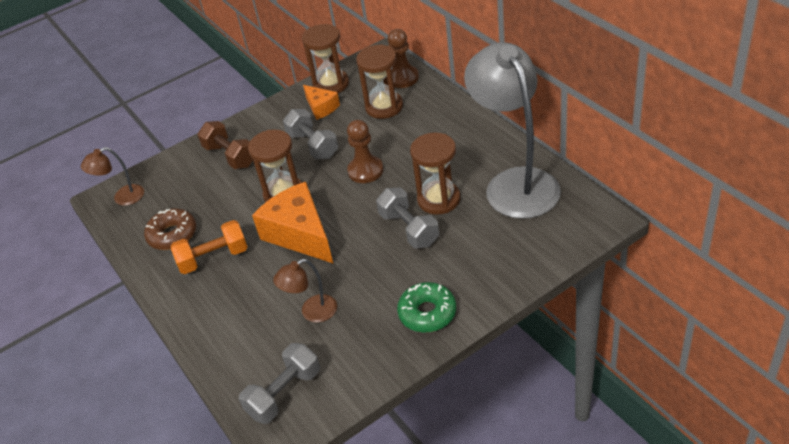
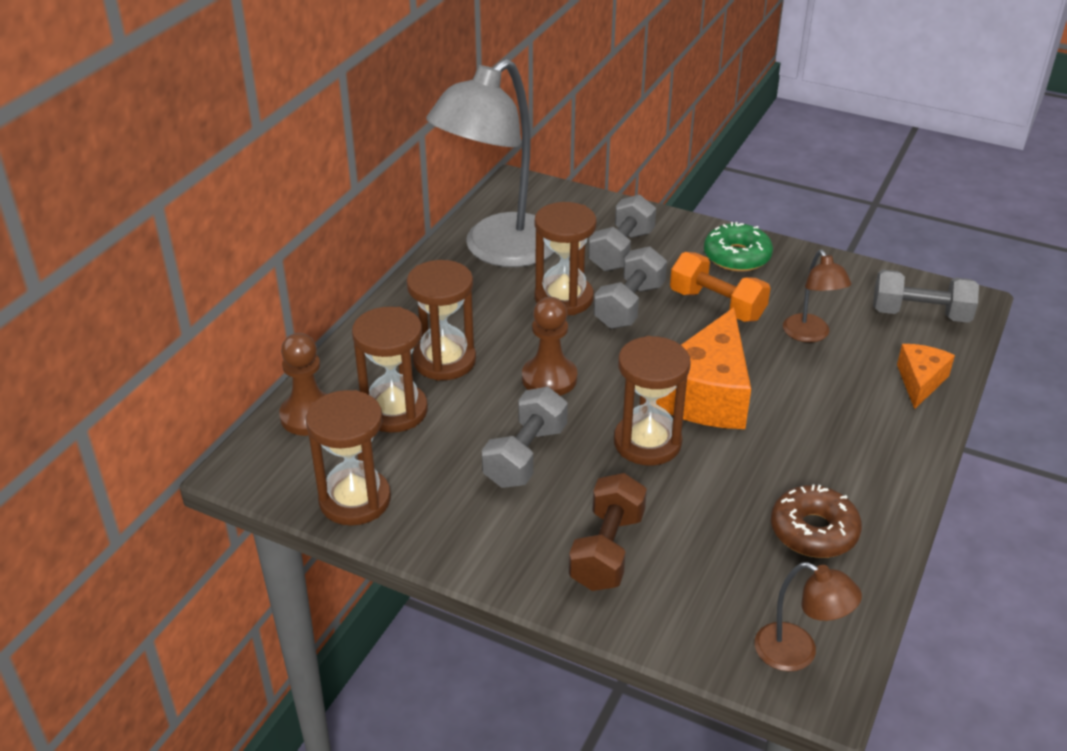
camera: 125 degrees left, 5 degrees down
(213, 258) = (813, 460): orange dumbbell -> orange dumbbell (717, 305)
(312, 312) = (810, 335): brown lamp -> brown lamp turned 45 degrees clockwise
(321, 107) = (426, 485): orange cheese -> orange cheese (920, 381)
(412, 133) = (444, 361): none -> brown hourglass
(476, 247) = (621, 250): none -> grey dumbbell

